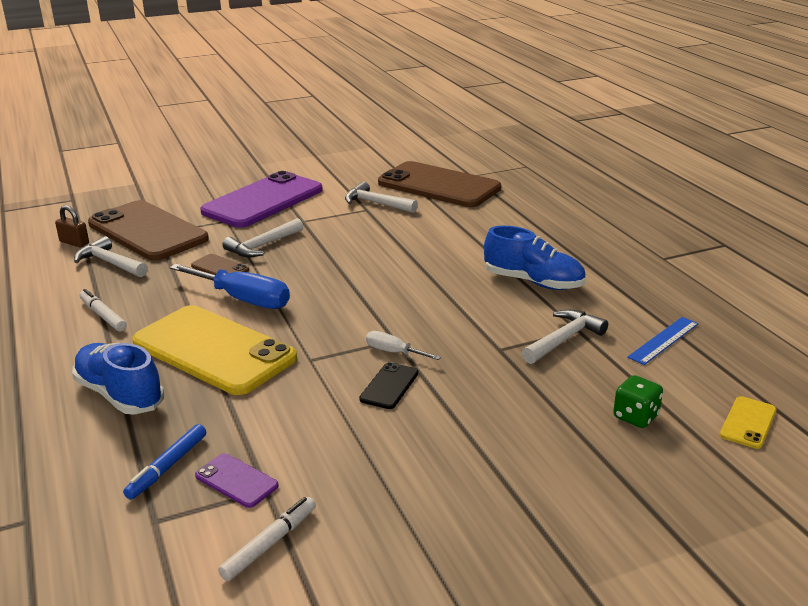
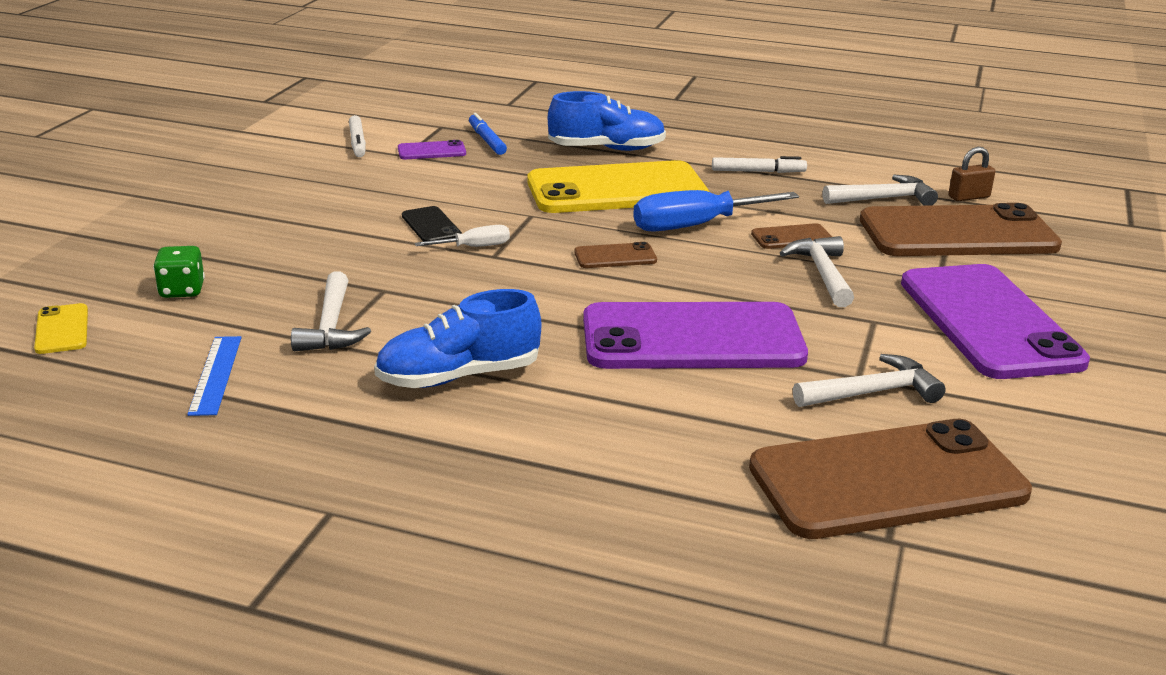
camera: 130 degrees right, 0 degrees up
(331, 303) = (615, 256): none -> brown phone
(394, 249) = (692, 338): none -> purple phone

